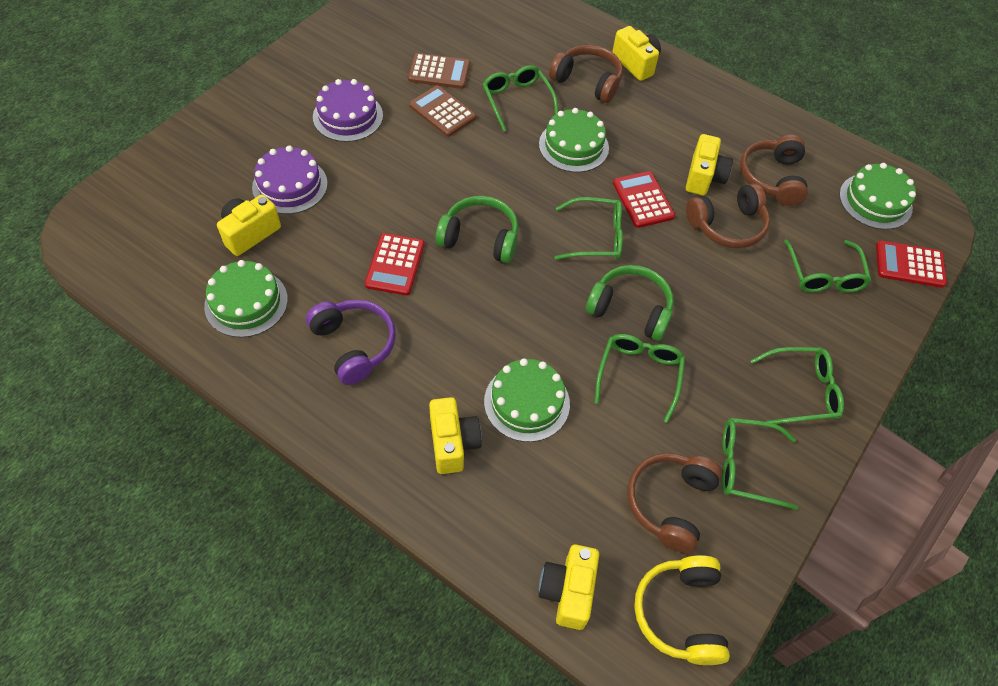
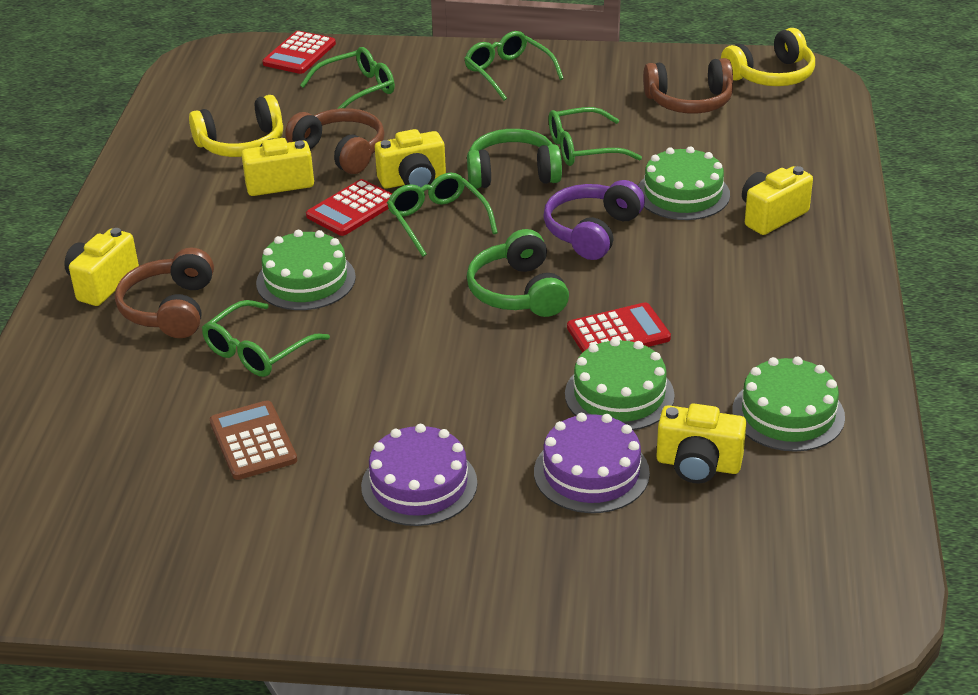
camera: 115 degrees left, 20 degrees down
(354, 345) = (746, 314): purple headphones -> purple headphones (592, 231)
(442, 112) = (334, 404): brown calculator -> none
(567, 591) = (819, 122): yellow camera -> yellow camera (413, 181)
(630, 309) = (512, 174): green headphones -> green headphones turned 90 degrees clockwise
(747, 466) = (613, 79): green glasses -> none
(772, 178) = (242, 144): brown headphones -> yellow headphones
(875, 201) = (224, 84): green cake -> green cake (619, 394)
(909, 265) = (299, 54): red calculator -> red calculator turned 45 degrees clockwise

